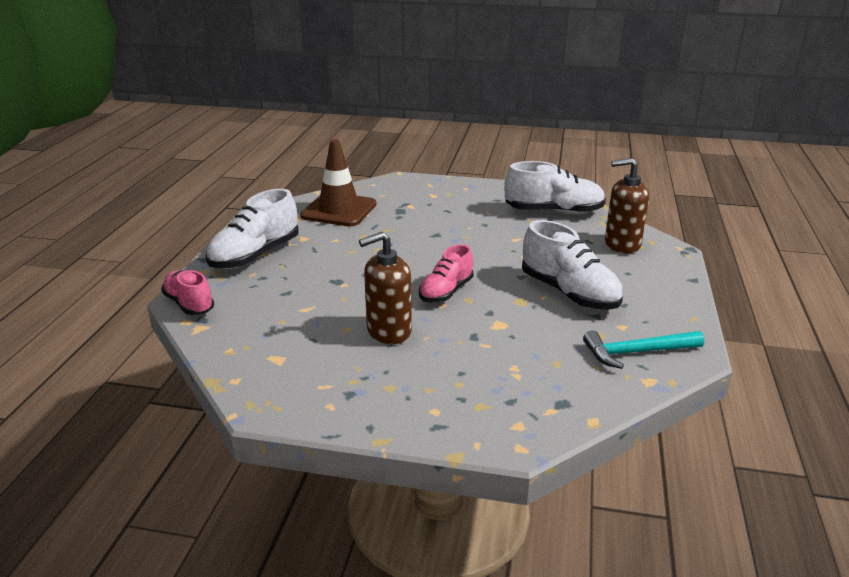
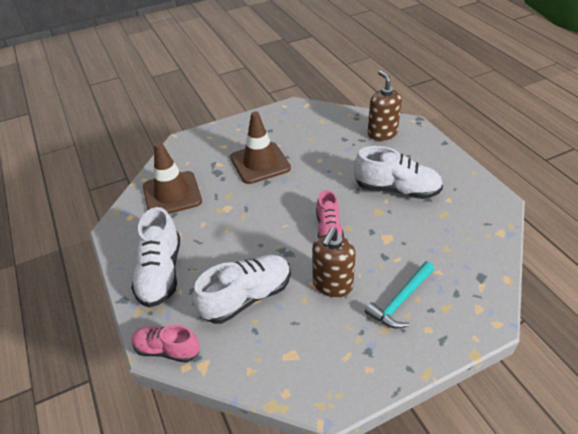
camera: 35 degrees left, 15 degrees up
(450, 219) = (260, 163): none -> brown traffic cone
(554, 212) = (316, 124): white shoe -> white shoe (247, 297)
(622, 244) = (382, 133): brown soap dispenser -> brown soap dispenser turned 105 degrees clockwise
(636, 352) = (475, 215): turquoise hammer -> turquoise hammer (400, 300)

